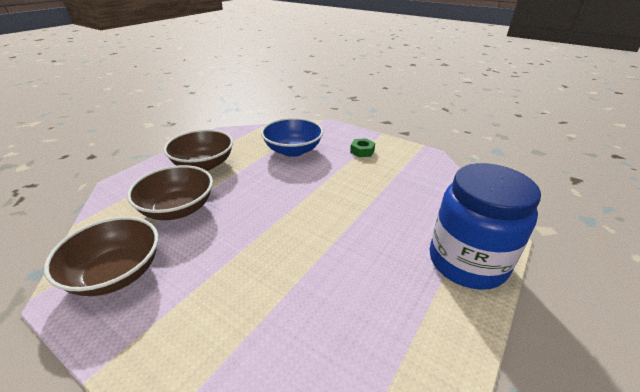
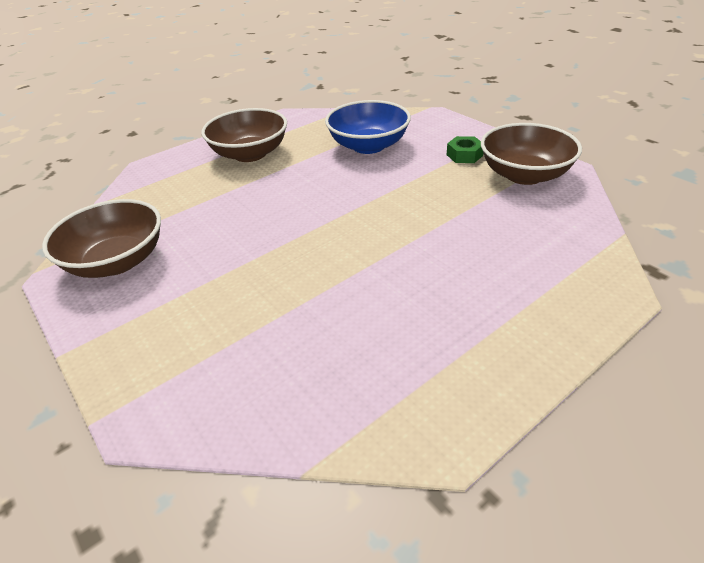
camera: 20 degrees right, 5 degrees up
(178, 209) = (202, 202): brown bowl -> brown bowl (524, 175)
(467, 262) = (540, 317): blue jar -> none

